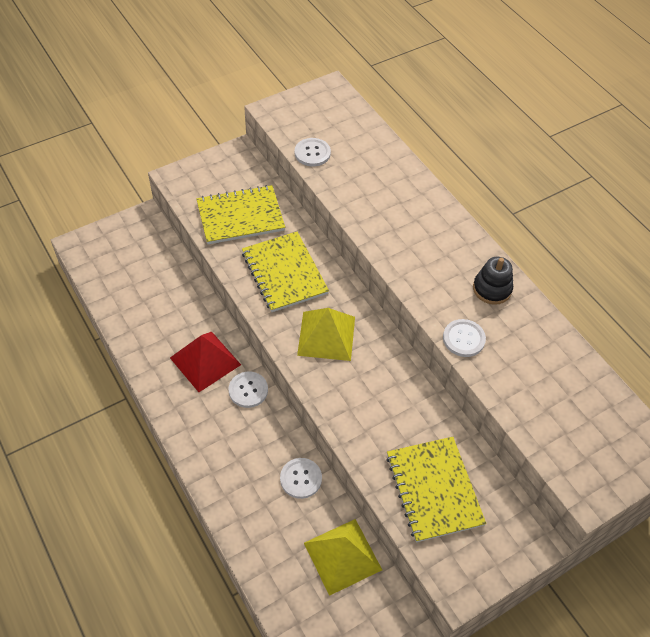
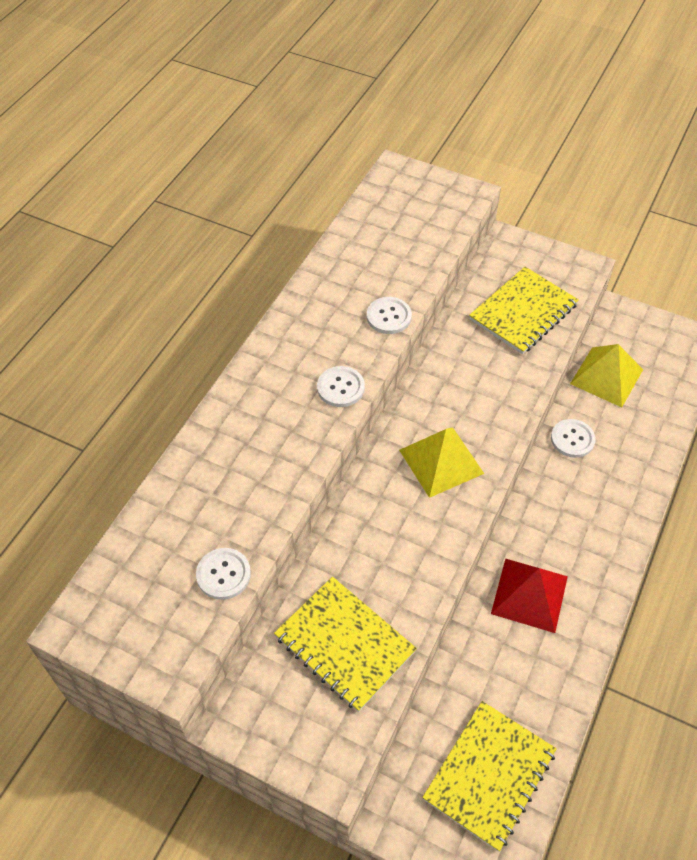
camera: 120 degrees left, 0 degrees up
(248, 390) = (527, 533): white button -> white button (340, 388)
(284, 273) = (393, 544): yellow notebook -> yellow notebook (489, 775)
(492, 289) = (312, 319): black stacking toy -> none

